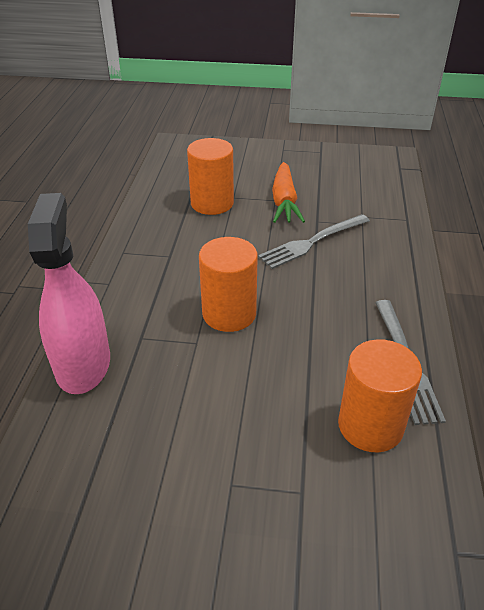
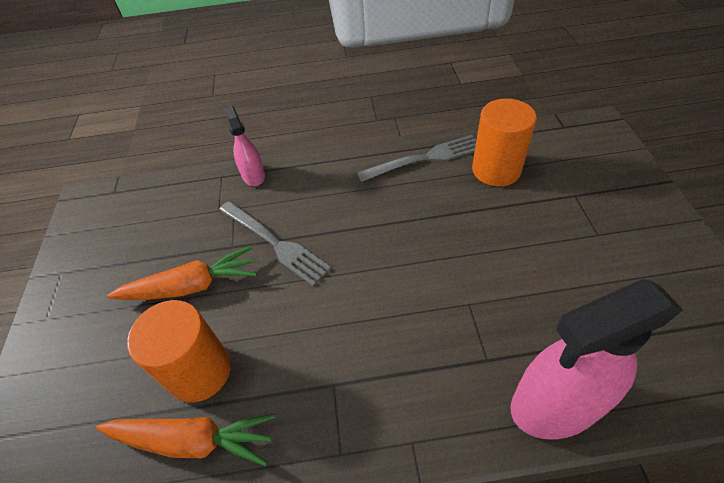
camera: 100 degrees left, 10 degrees up
(168, 200) = (194, 440): none -> orange carrot
(229, 313) = (416, 287): orange cylinder -> none
(403, 237) = (253, 175): none -> pink spray bottle

